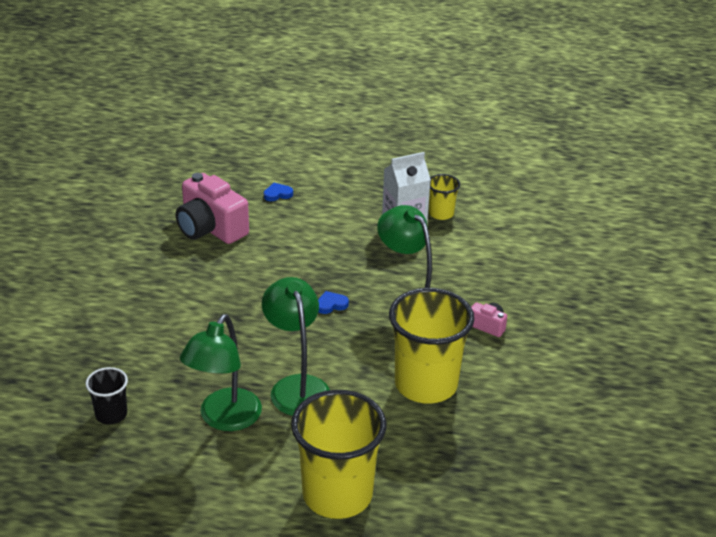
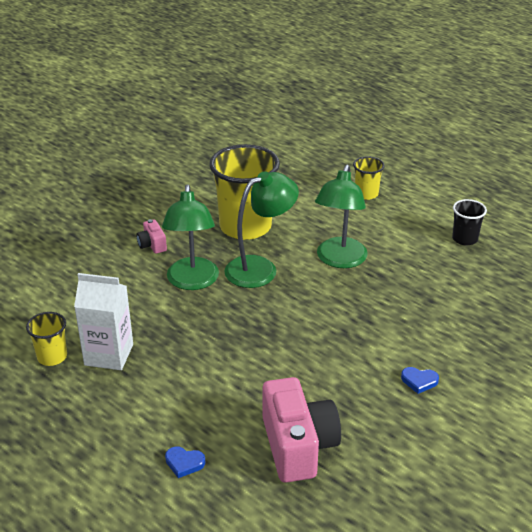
camera: 145 degrees left, 0 degrees up
(111, 414) = (497, 294): black cup -> black cup (464, 239)
(224, 419) = (410, 259): green lamp -> green lamp (260, 268)
(331, 305) = (253, 310): blue heart -> blue heart (419, 381)
(337, 495) = (366, 194): yellow cup -> yellow cup, size x0.48

